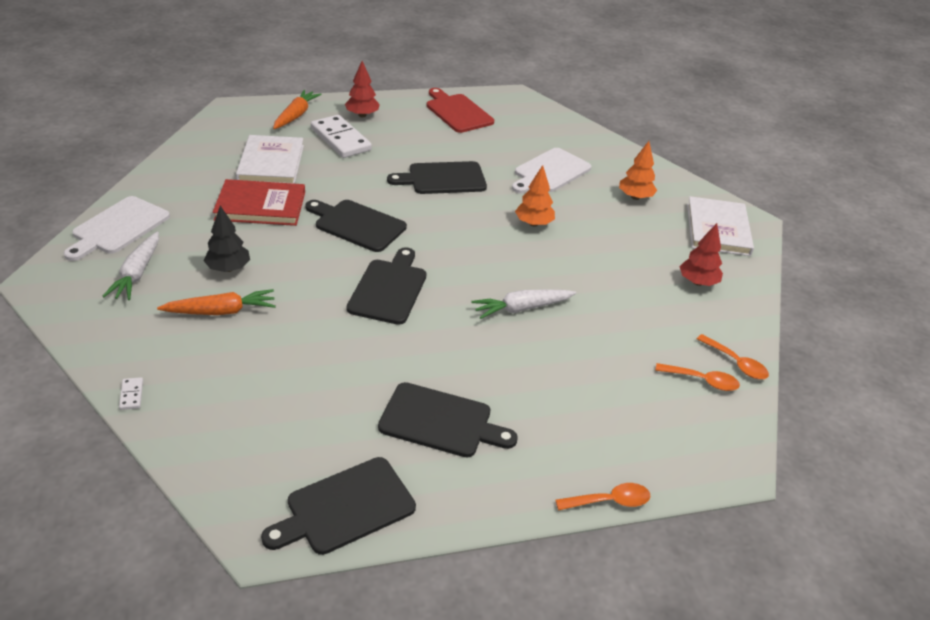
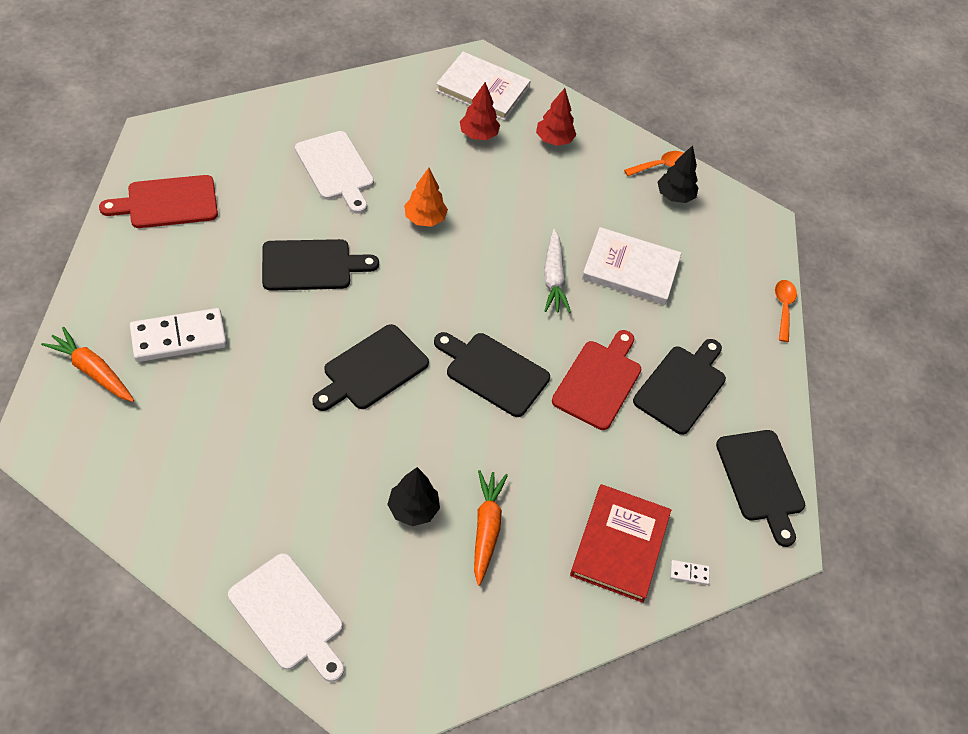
camera: 75 degrees left, 15 degrees up
(131, 395) = (593, 628): white domino -> white domino (689, 573)
(137, 273) = (392, 603): white carrot -> none
(260, 206) = (299, 454): red book -> red book (619, 544)
(271, 163) = (205, 424): white book -> white book (630, 269)
(362, 115) = (127, 299): red tree -> red tree (478, 135)
(414, 357) = (598, 381): none -> red cutting board
(443, 179) = (311, 265): black cutting board -> black cutting board turned 105 degrees counterclockwise
(635, 197) = (409, 122): orange tree -> none
(702, 381) = (674, 196): orange spoon -> black tree

